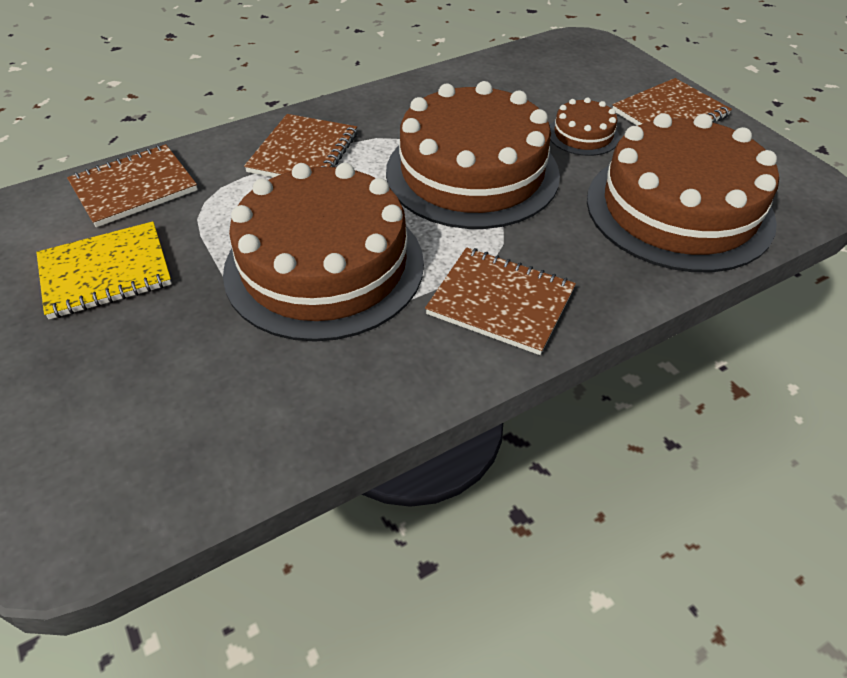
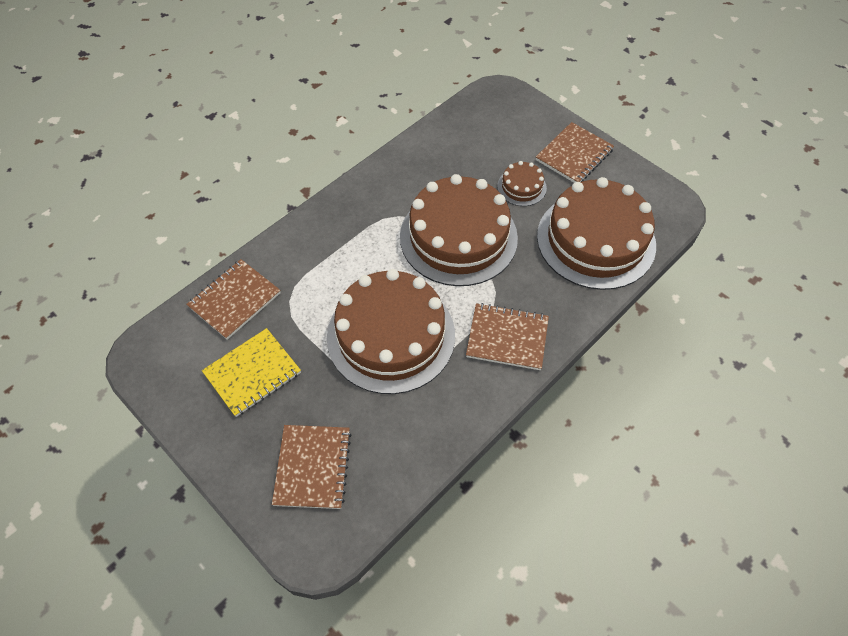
camera: 15 degrees left, 10 degrees up
(304, 153) = (338, 243): brown notebook -> brown notebook (313, 467)

